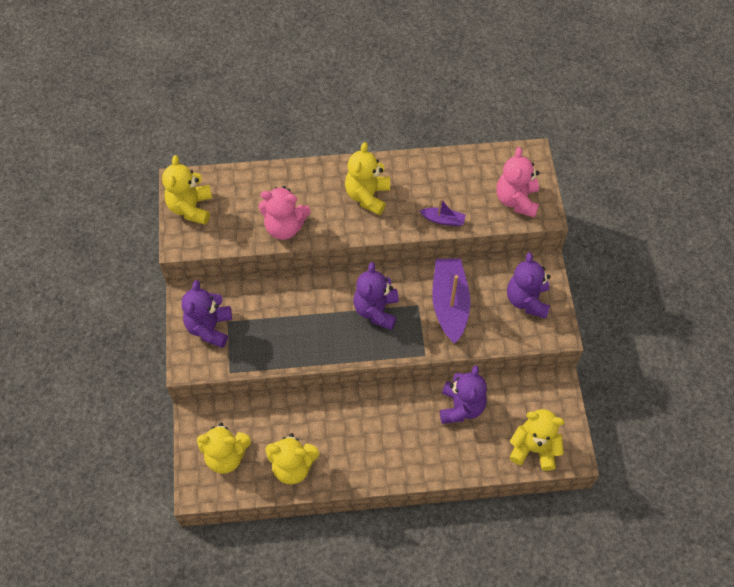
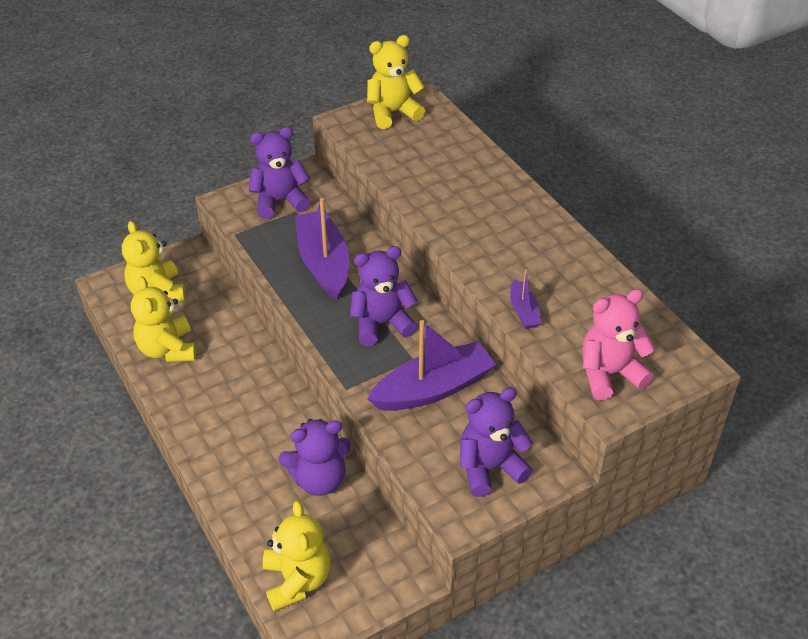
camera: 65 degrees right, 15 degrees down
(284, 227) = (417, 185): pink teddy bear -> none
(296, 323) = (323, 263): none -> purple boat
(367, 196) = (508, 235): yellow teddy bear -> none

